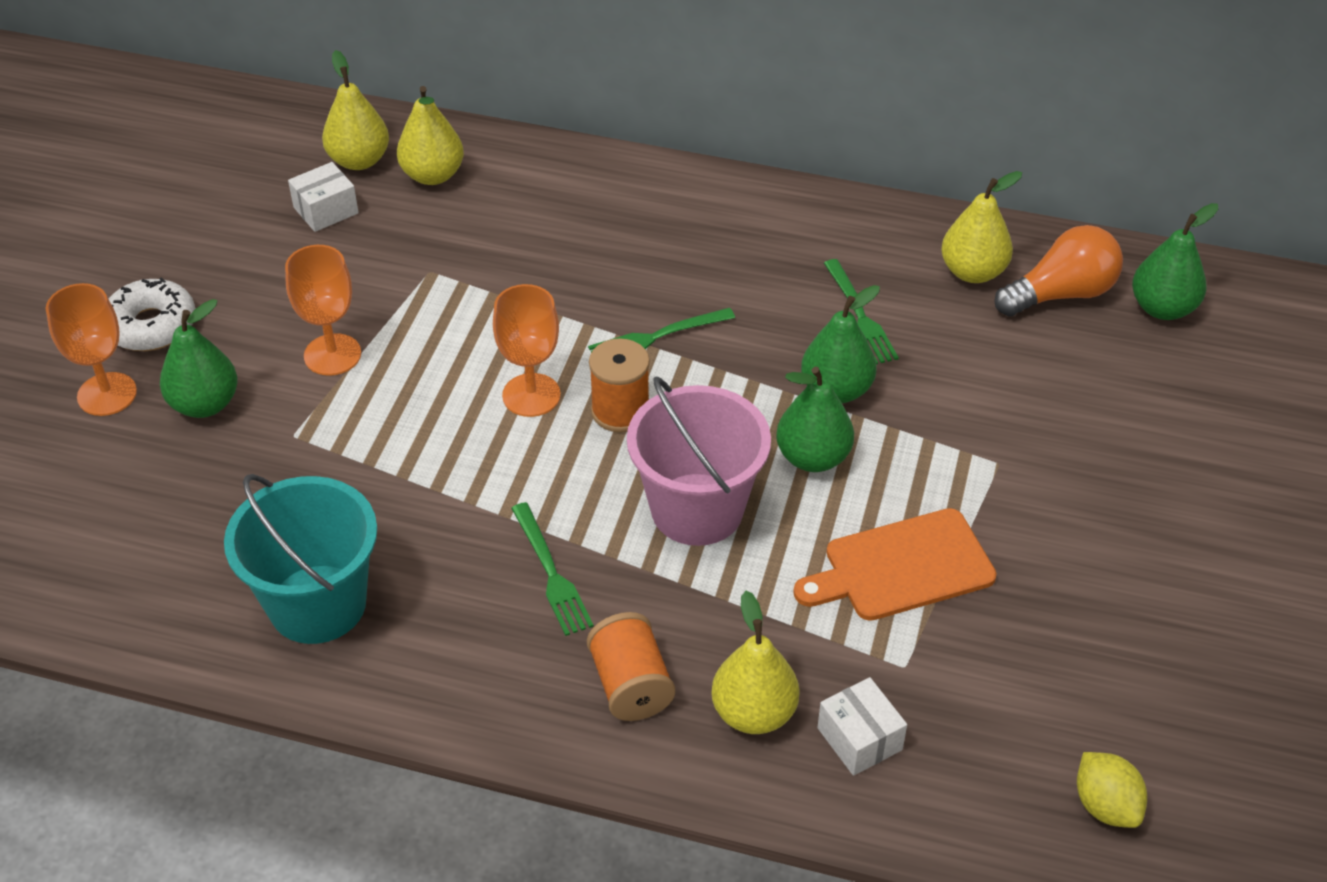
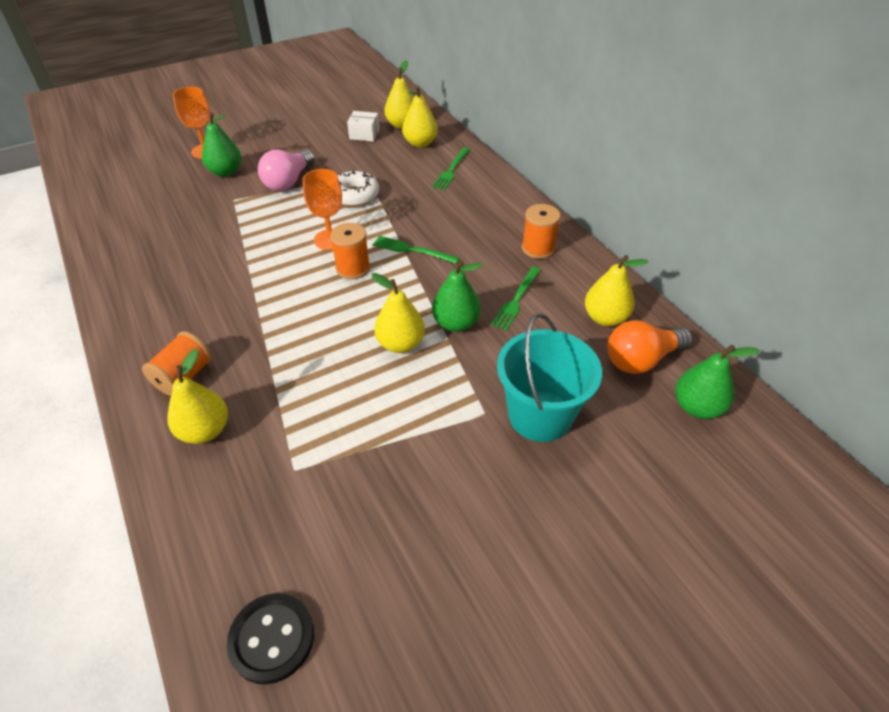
camera: 45 degrees right, 0 degrees up
(151, 326) = (252, 138): white donut -> white donut (355, 196)
(317, 604) = (146, 260): turquoise bucket -> turquoise bucket (540, 415)
(332, 355) = (288, 181): orange goblet -> pink light bulb
(551, 573) = (230, 309): green fork -> green fork (451, 170)
(697, 509) = (320, 328): pink bucket -> none
(797, 234) = (538, 248): none -> orange spool
(813, 457) = (400, 344): green pear -> yellow pear
(859, 739) = (224, 484): white box -> none
(902, 567) = (364, 423): orange cutting board -> none
(1061, 294) = (641, 359): orange light bulb -> orange light bulb turned 135 degrees clockwise
(1105, 805) = (272, 638): yellow lemon -> black button

